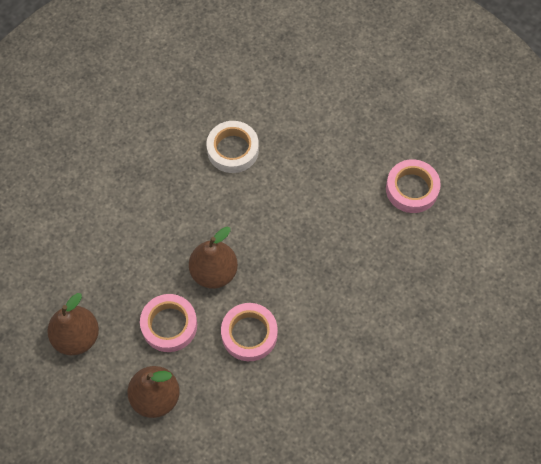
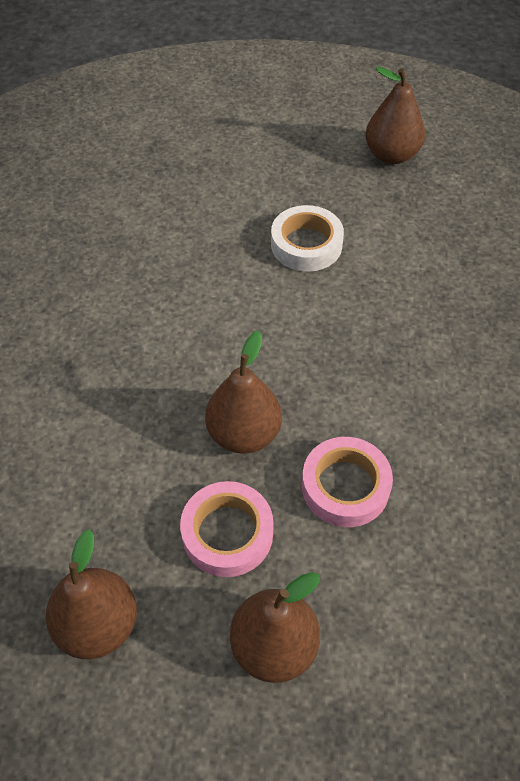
camera: 30 degrees left, 10 degrees down
(233, 150) = (171, 283): white tape -> white tape (306, 244)
(412, 189) = (414, 231): pink tape -> none
(441, 121) = (391, 155): none -> brown pear

